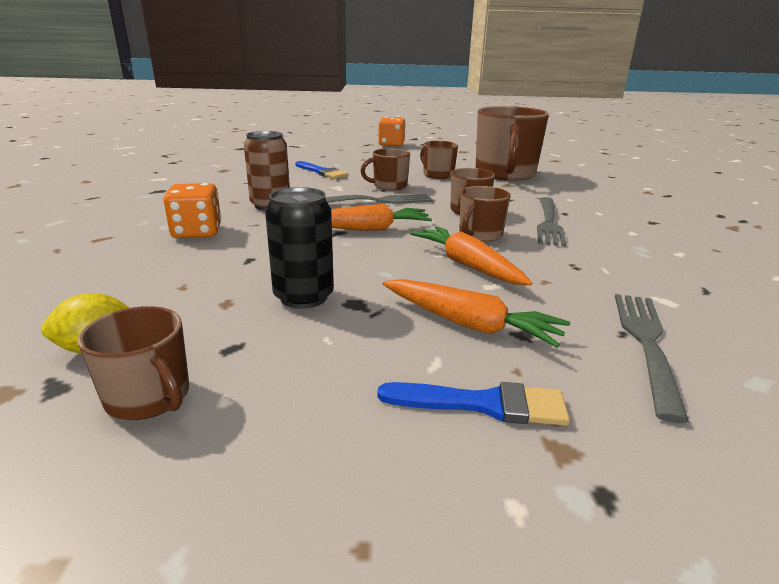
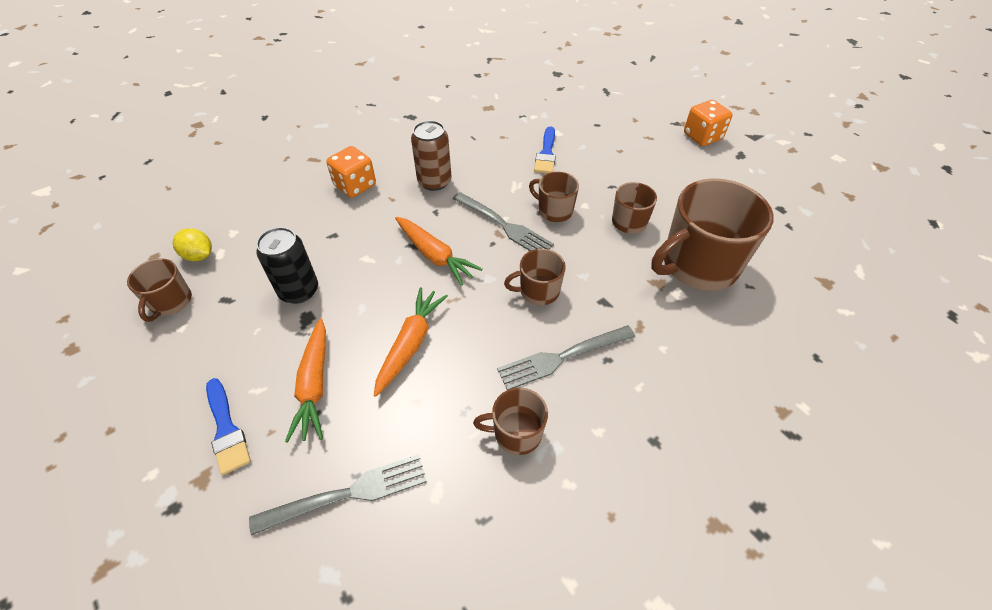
camera: 55 degrees right, 25 degrees up
(480, 235) = (483, 324): brown mug -> brown mug (516, 433)

